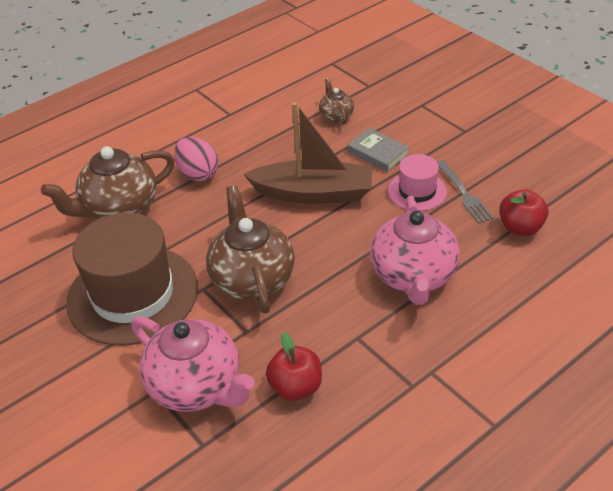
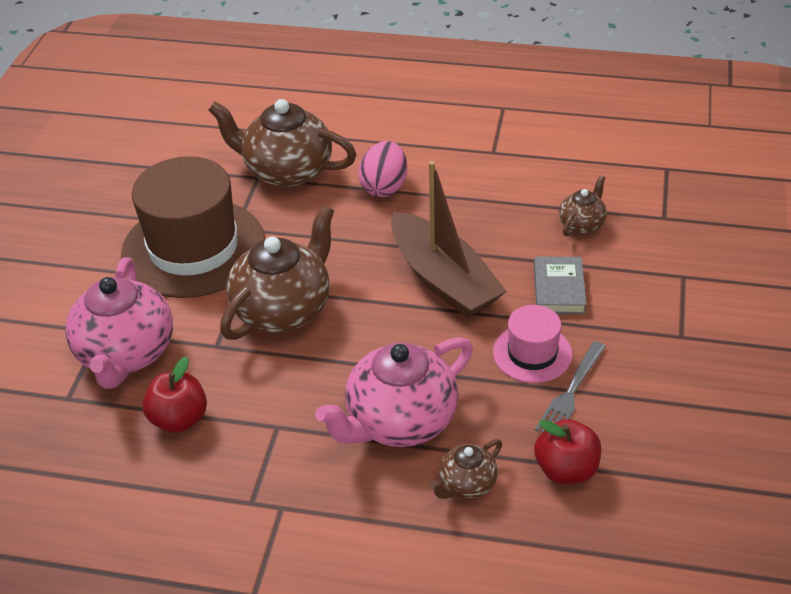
camera: 50 degrees right, 0 degrees up
(493, 274) = (466, 484): none -> brown teapot

